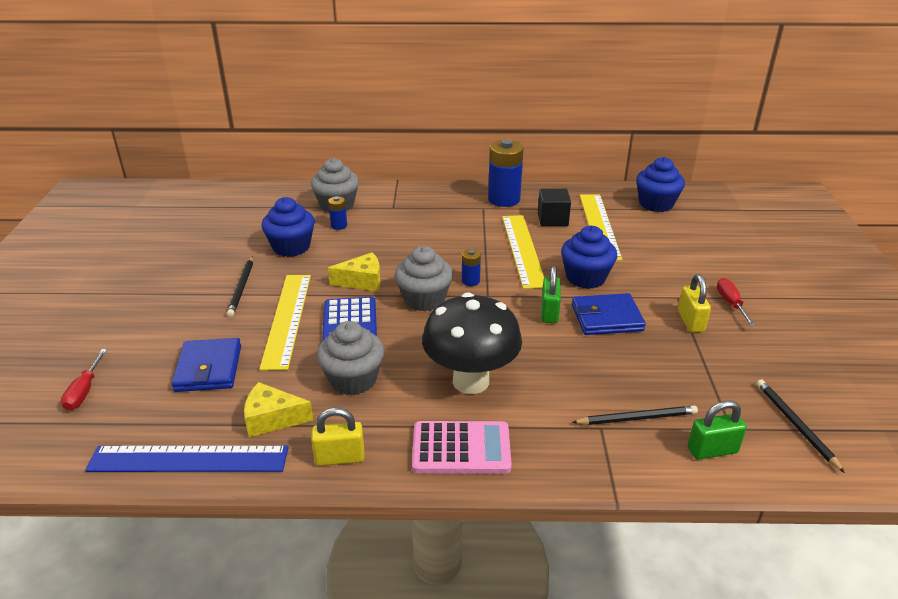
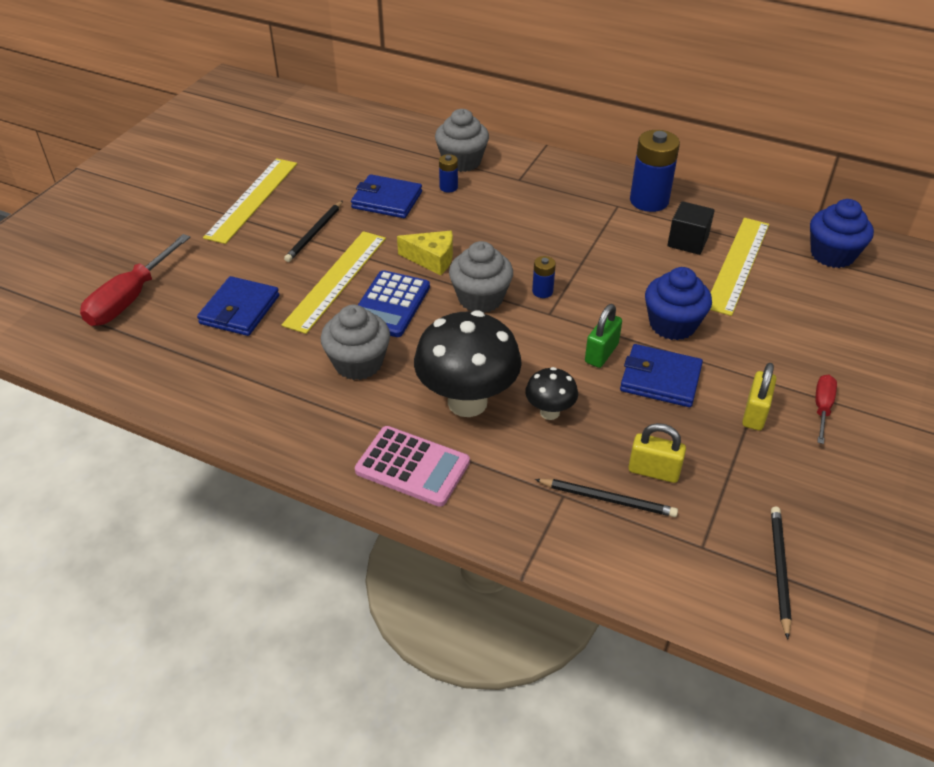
camera: 25 degrees right, 10 degrees up
(84, 391) = (130, 299): red screwdriver -> red screwdriver, size x1.81
(188, 459) = (177, 392): blue ruler -> none
(272, 419) = (265, 378): yellow cheese -> none
(291, 247) = (387, 200): blue cupcake -> blue wallet
(340, 457) = (300, 436): yellow padlock -> yellow padlock (653, 471)
(523, 250) = (626, 270): yellow ruler -> yellow ruler (252, 199)
(543, 368) = (549, 412): none -> black mushroom
(712, 450) = (662, 561): green padlock -> none

